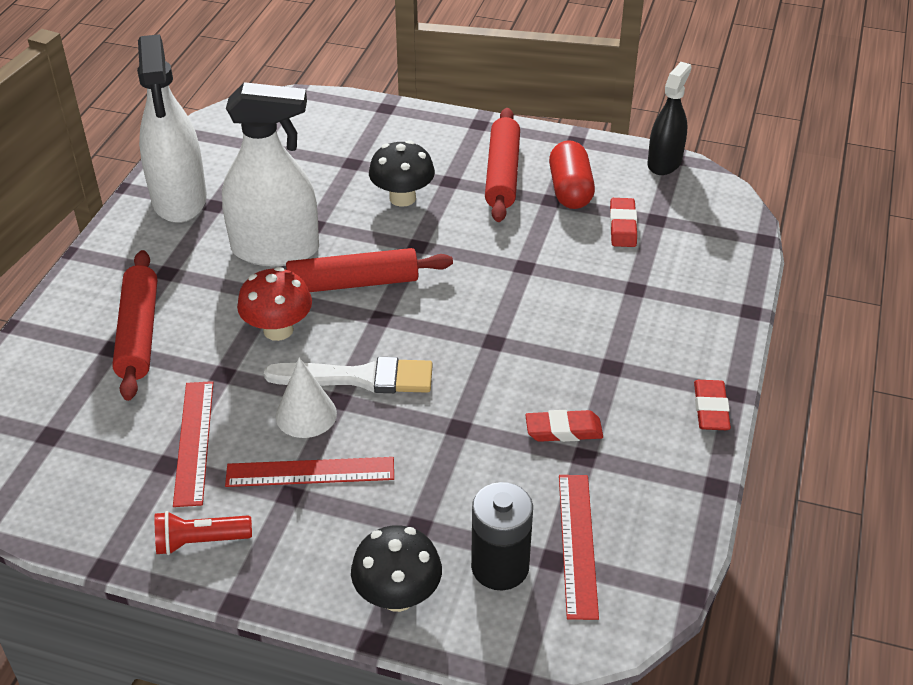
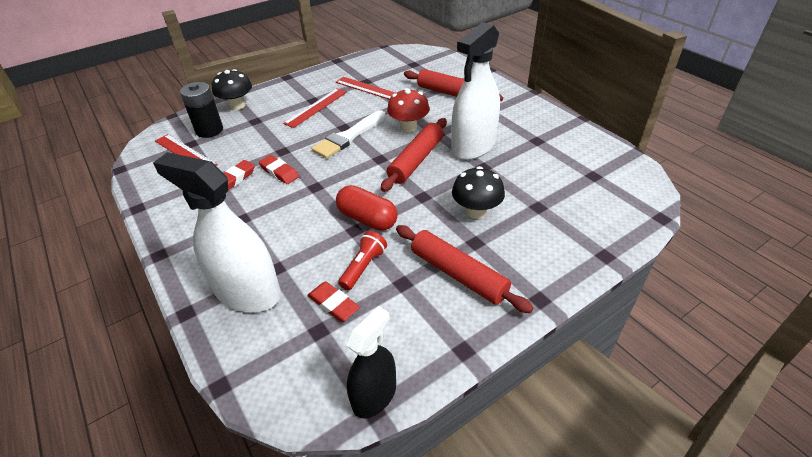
camera: 130 degrees right, 0 degrees up
(179, 199) = (553, 131): white spray bottle -> white spray bottle (247, 292)
(200, 541) = (320, 78): red flashlight -> red flashlight (363, 267)
(306, 414) = (346, 116): white cone -> none
(570, 190) = (402, 301): red capsule -> red capsule (367, 219)
(664, 163) = (374, 395): black spray bottle -> black spray bottle turned 120 degrees counterclockwise
(711, 409) = (166, 237): red eraser -> red eraser (279, 172)

